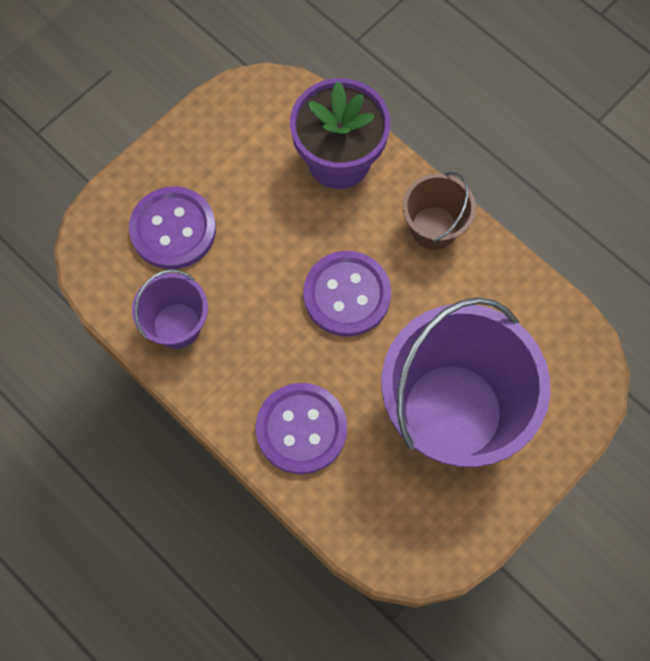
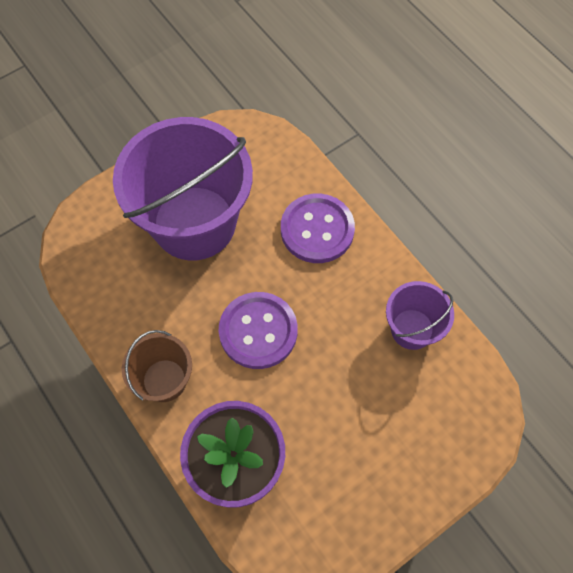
camera: 170 degrees left, 5 degrees down
(173, 229) = (409, 421): purple button -> none

